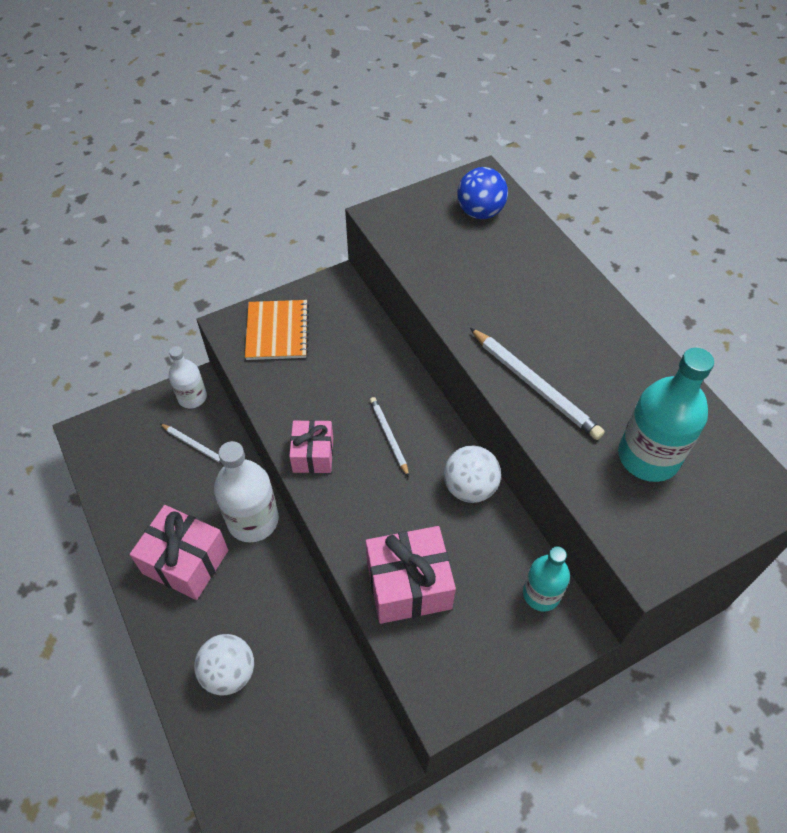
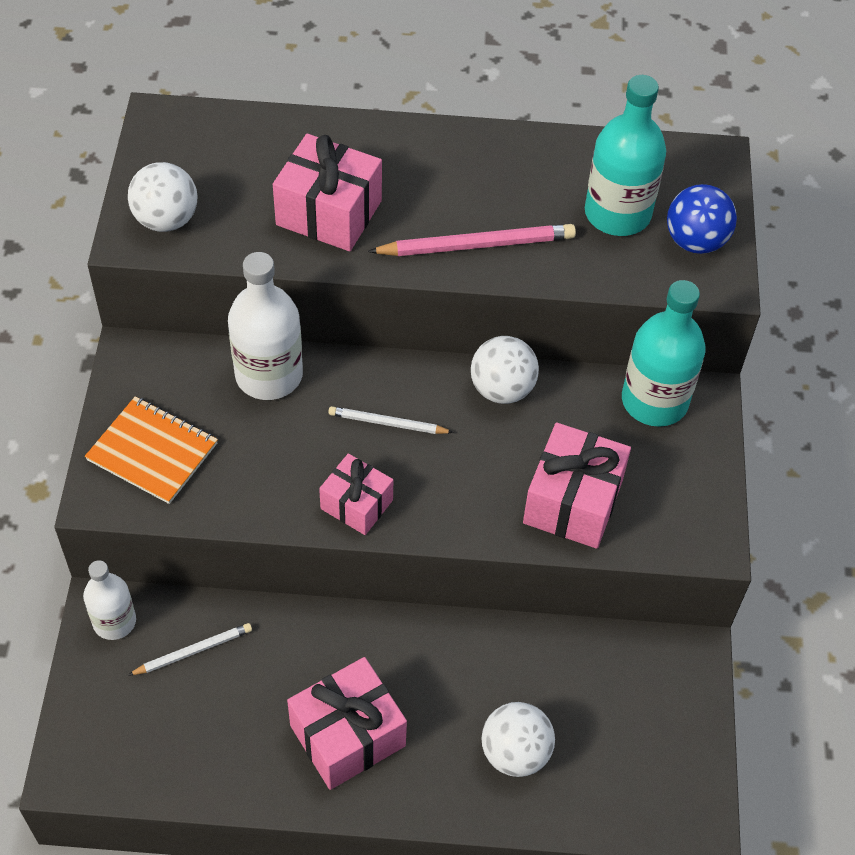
camera: 60 degrees left, 0 degrees up
(253, 520) = (344, 639): white bottle -> white bottle (269, 375)
(408, 222) = (166, 220): none -> white ball
(480, 212) = (211, 152): blue ball -> blue ball (695, 241)
(487, 293) = (329, 213): none -> pink gift
(534, 385) = (476, 245): white pencil -> pink pencil
(541, 594) = (654, 401): turquoise bottle -> turquoise bottle, size x1.61

